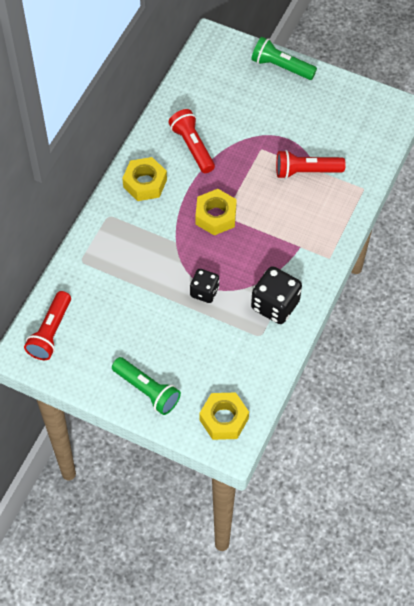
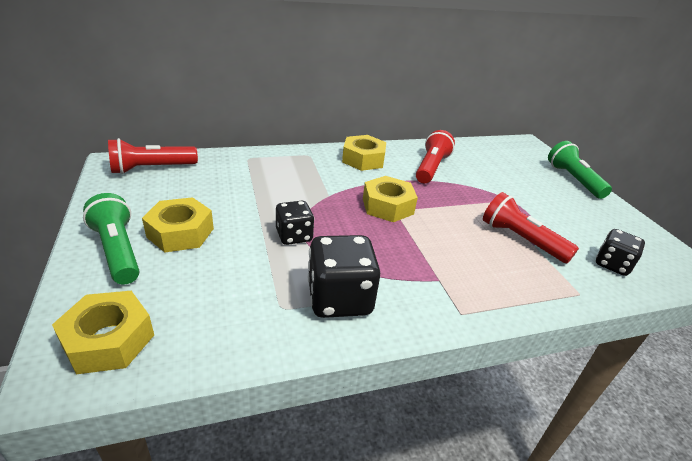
camera: 45 degrees right, 25 degrees down
(147, 390) = (117, 251): green flashlight -> green flashlight turned 150 degrees clockwise
(153, 350) = (180, 233): none -> yellow nut
(361, 146) = (612, 264): none -> black dice

